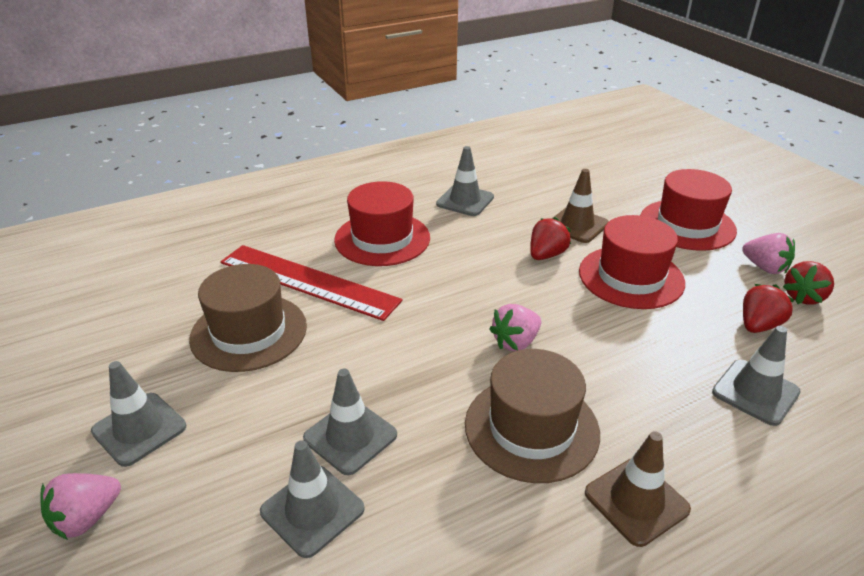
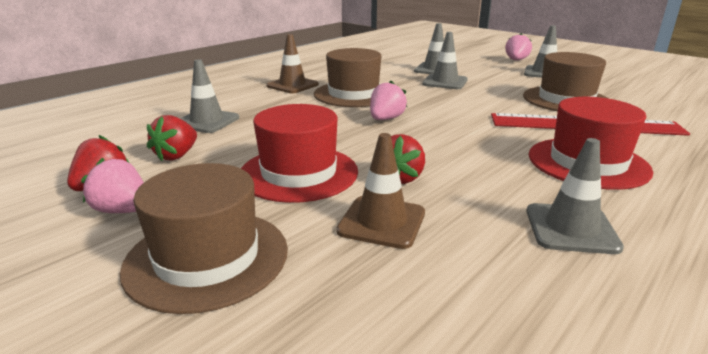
camera: 160 degrees right, 10 degrees down
(687, 225) = (207, 258): red hat -> brown hat

